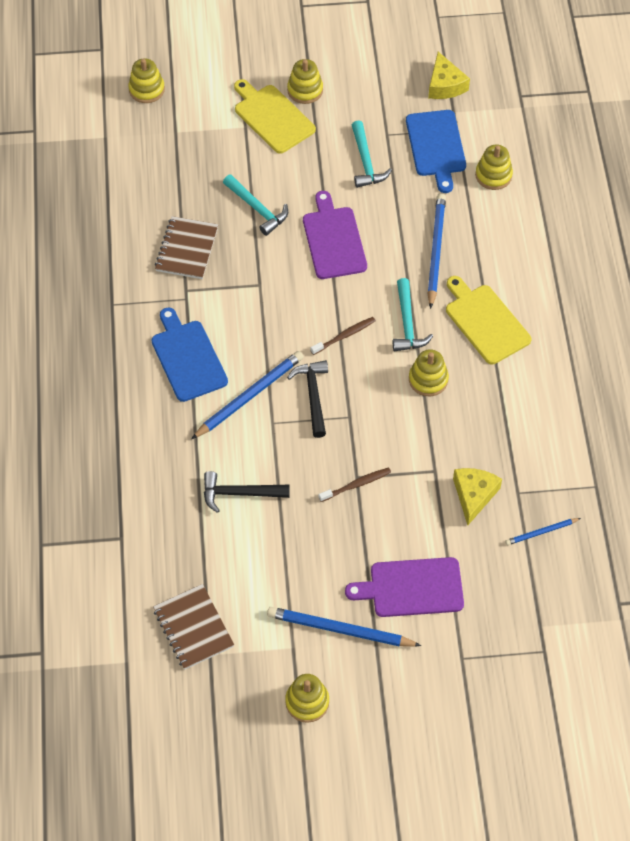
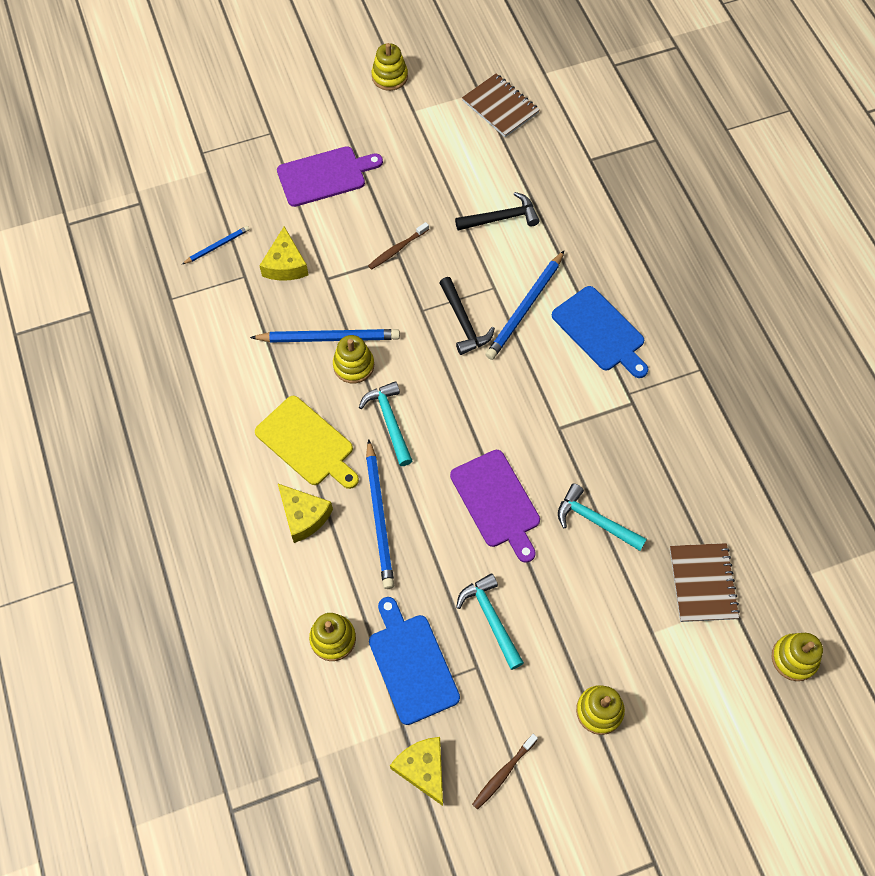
camera: 165 degrees right, 5 degrees up
(187, 249) = (652, 450): brown notebook -> brown notebook (703, 583)
(272, 117) = (625, 657): yellow cutting board -> none
(340, 630) = (378, 131): blue pencil -> blue pencil (329, 338)
(344, 336) = (451, 392): brown toothbrush -> brown toothbrush (503, 773)
(499, 265) = (304, 516): none -> yellow cheese

